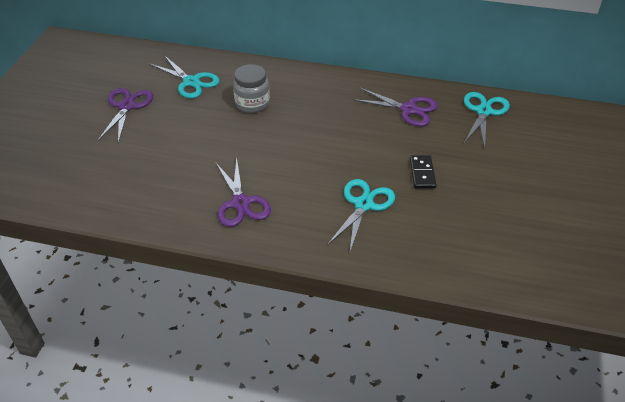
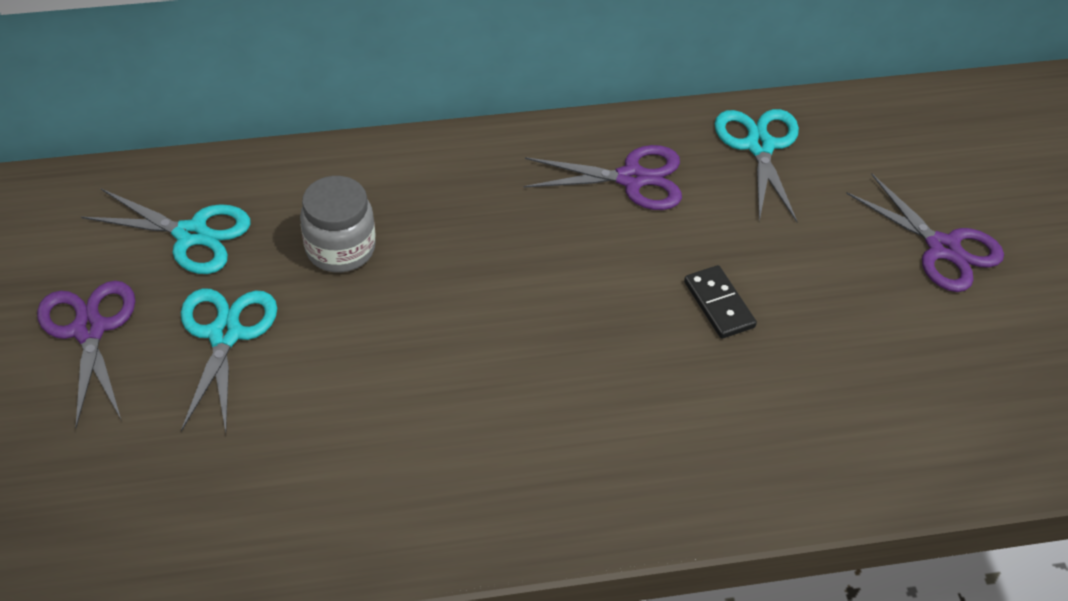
camera: 25 degrees left, 5 degrees up
(240, 203) = (435, 471): purple scissors -> purple scissors (943, 248)
(364, 205) = (653, 400): turquoise scissors -> turquoise scissors (225, 334)

